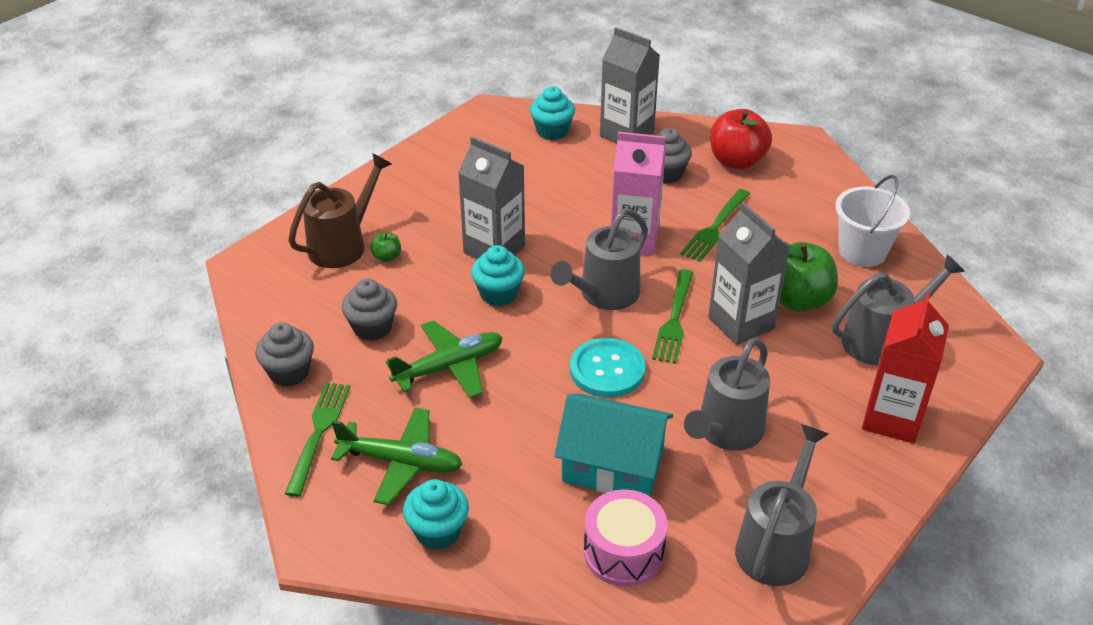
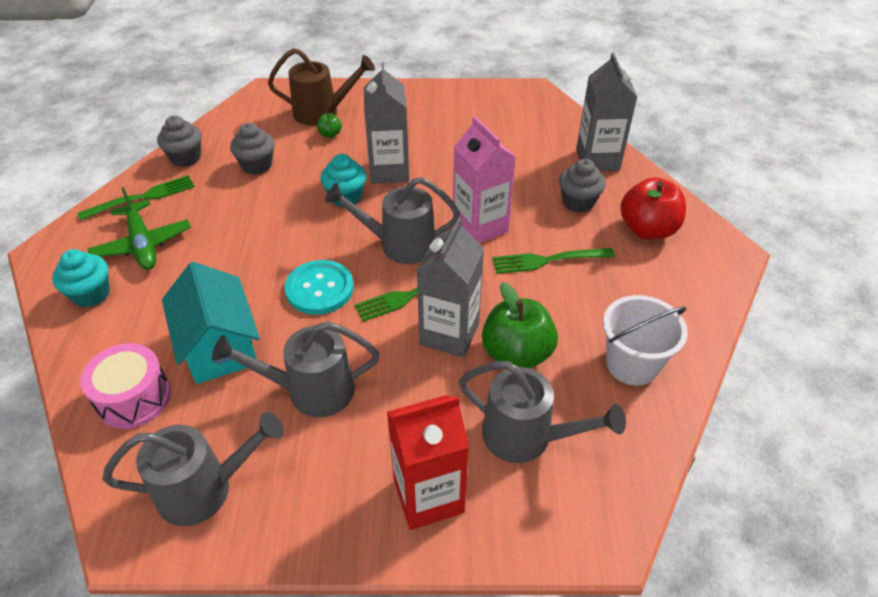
camera: 50 degrees right, 5 degrees up
(450, 367) = (251, 216): green plane -> none
(552, 131) = (550, 127): turquoise cupcake -> none

